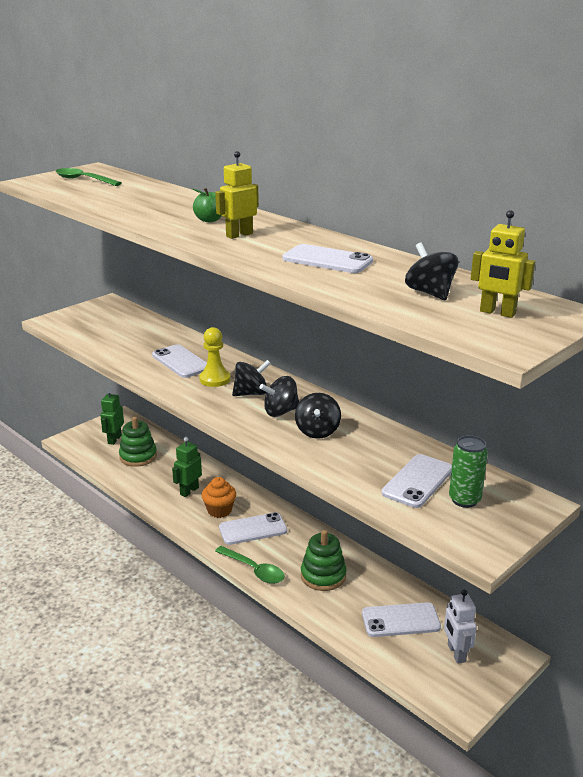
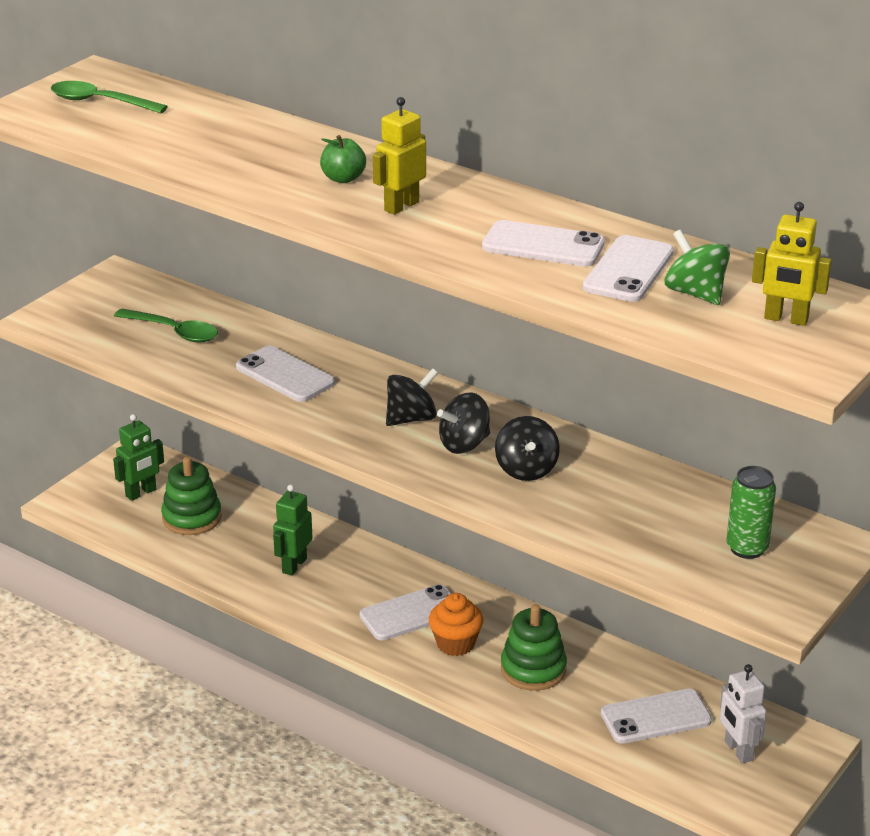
camera: 10 degrees left, 5 degrees up
(114, 439) = (141, 493): green robot -> green robot turned 135 degrees counterclockwise
(215, 379) = (348, 400): yellow pawn -> none
(219, 510) = (351, 591): orange cupcake -> orange cupcake (455, 644)
(254, 570) = (432, 673): green spoon -> green spoon (174, 332)
(417, 481) = (681, 529): white phone -> white phone (628, 270)
(430, 293) = (695, 293): black spinning top -> green spinning top

